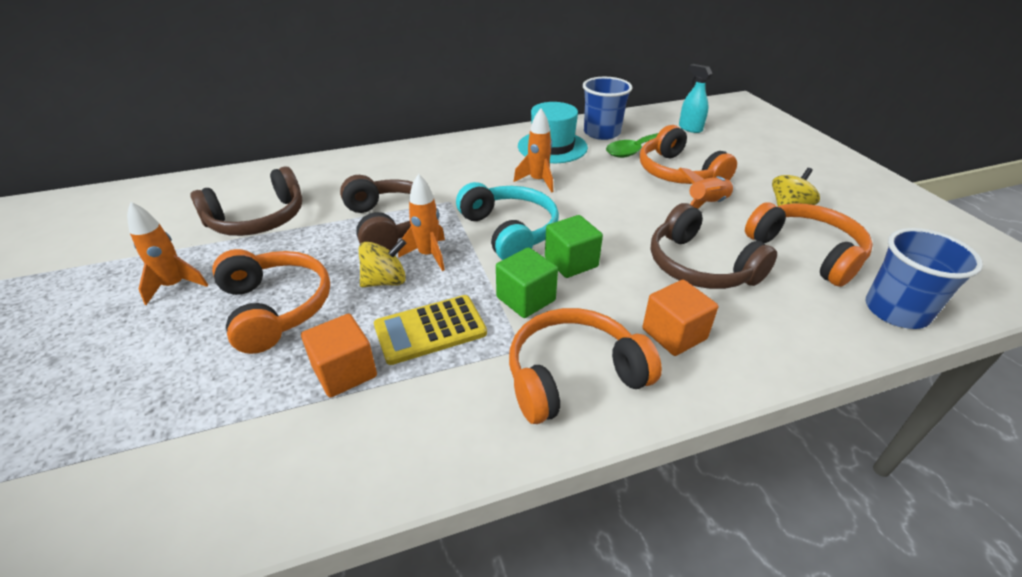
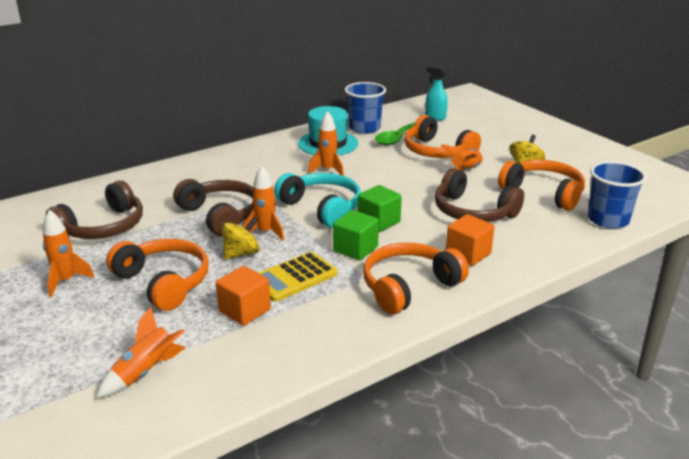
camera: 15 degrees left, 10 degrees down
(172, 450) = (146, 372): none -> orange rocket

